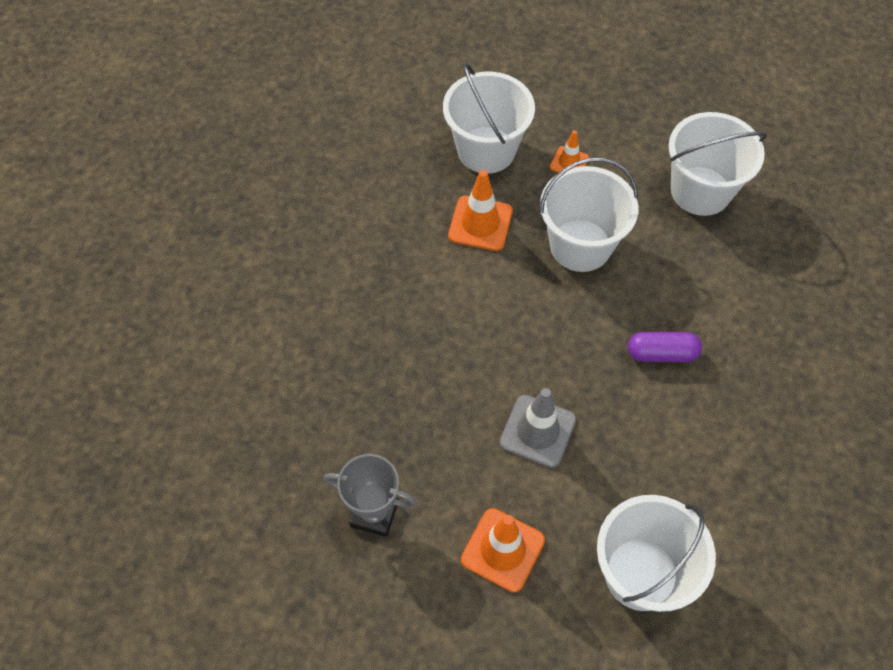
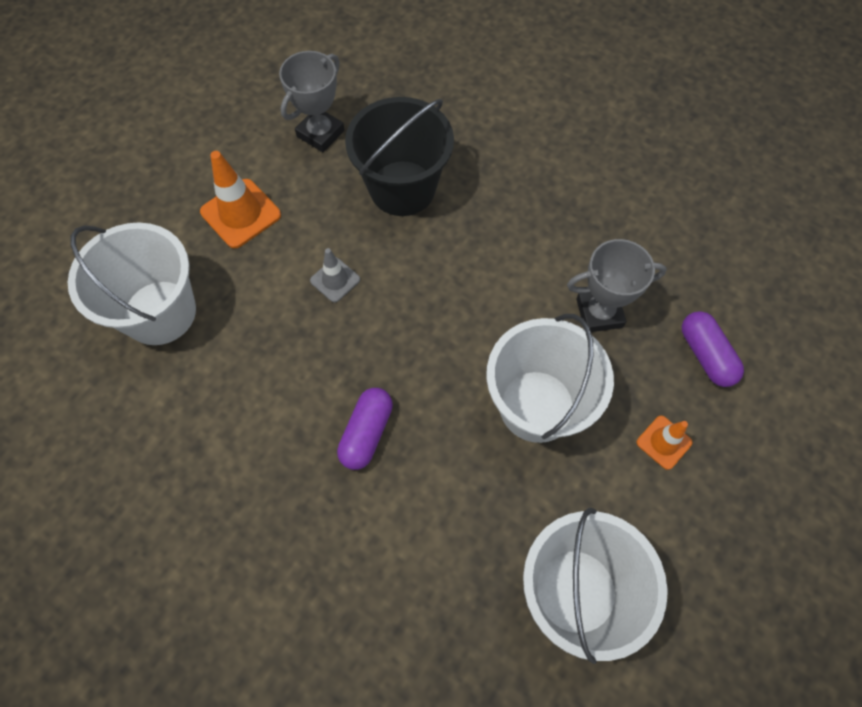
camera: 110 degrees right, 5 degrees up
(414, 410) = (402, 188): none -> black bucket
(480, 223) = (599, 313): orange traffic cone -> grey trophy
(486, 150) = (705, 355): white bucket -> purple capsule
(537, 431) = (335, 280): grey traffic cone -> grey traffic cone, size x0.59

